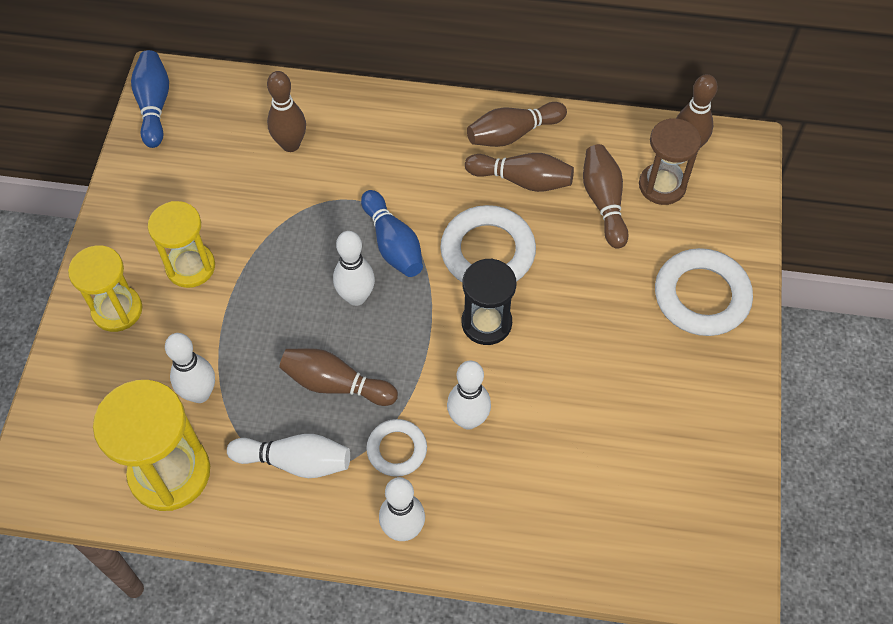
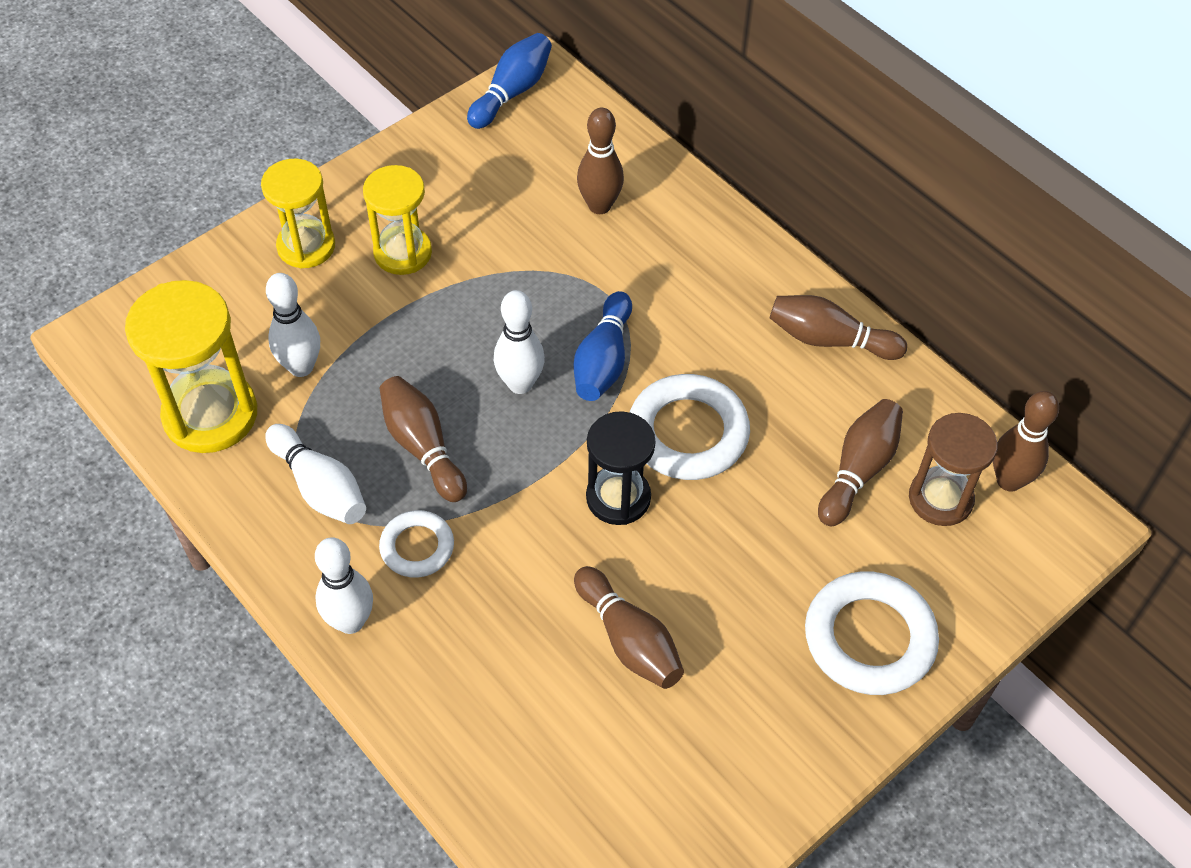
camera: 40 degrees right, 5 degrees down
(468, 419) = (509, 572): white bowling pin -> none
(522, 180) = (793, 390): brown bowling pin -> brown bowling pin (629, 639)

